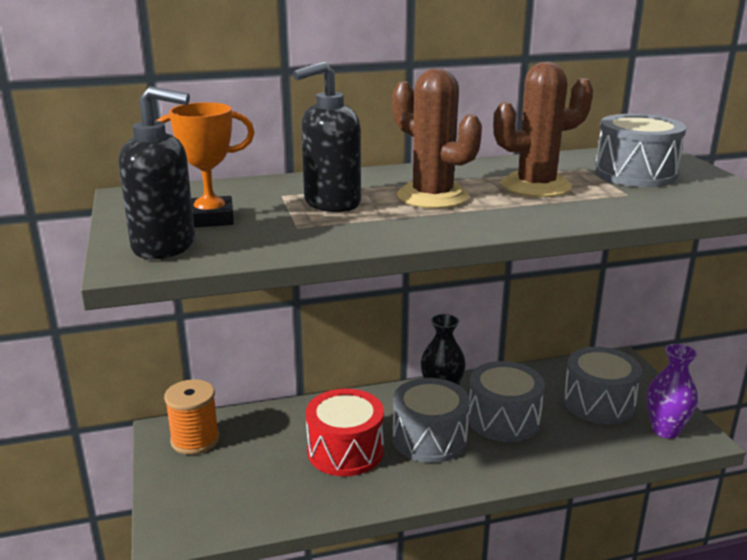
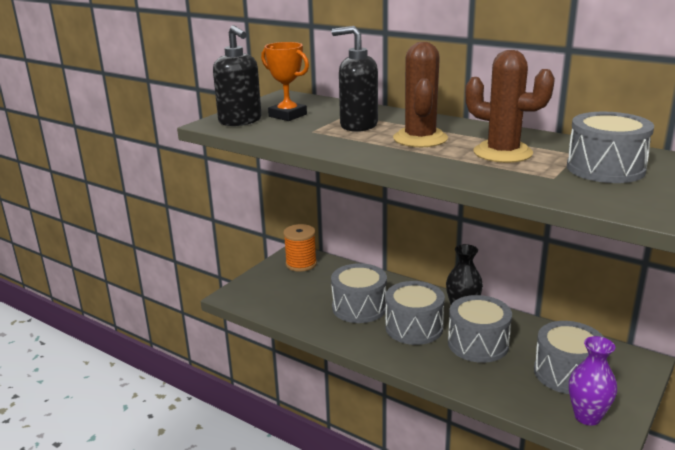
camera: 50 degrees right, 0 degrees up
(345, 451) = (359, 307): red drum -> grey drum

